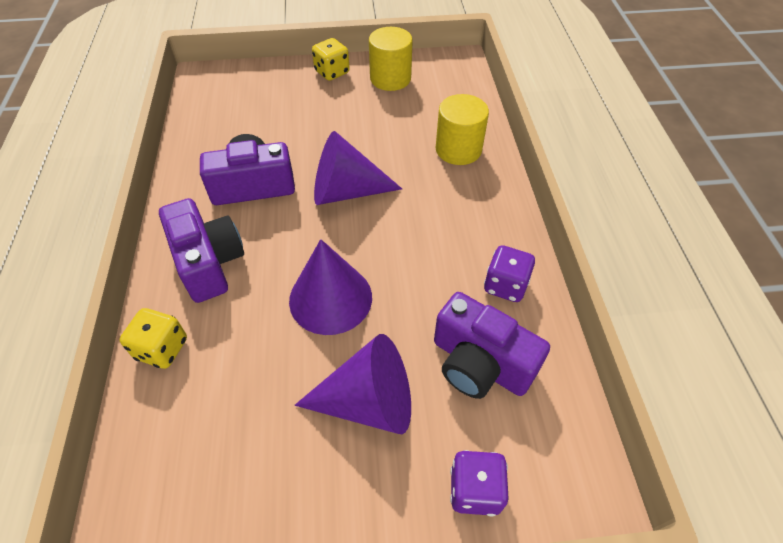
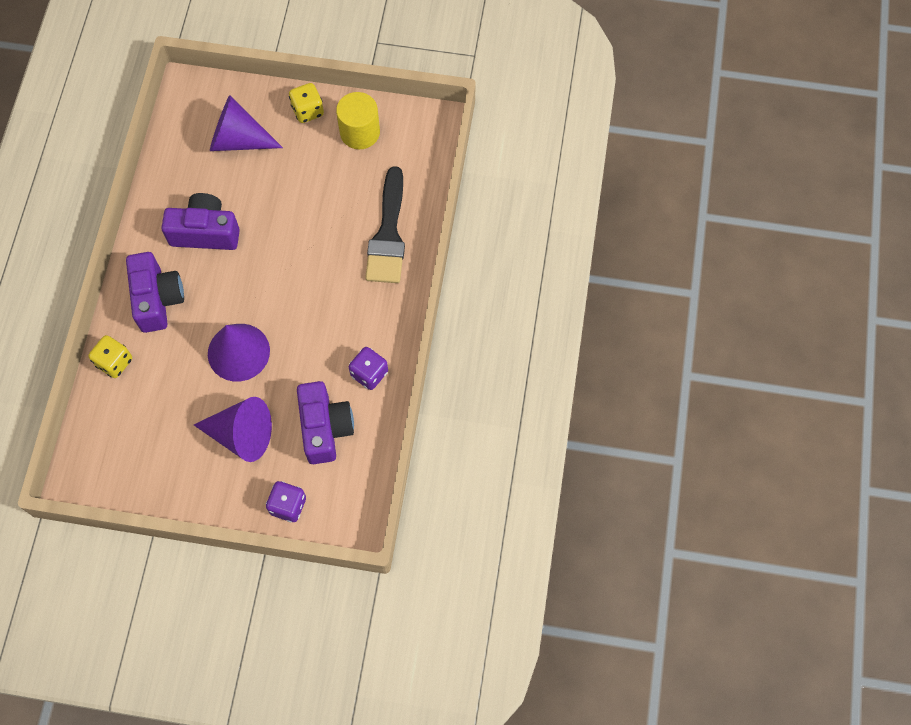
camera: 15 degrees right, 15 degrees up
(346, 191) = (279, 257): purple cone -> purple cone (238, 140)
(458, 149) = (388, 234): yellow cylinder -> black brush
(480, 363) = (325, 428): purple camera -> purple camera turned 150 degrees counterclockwise

